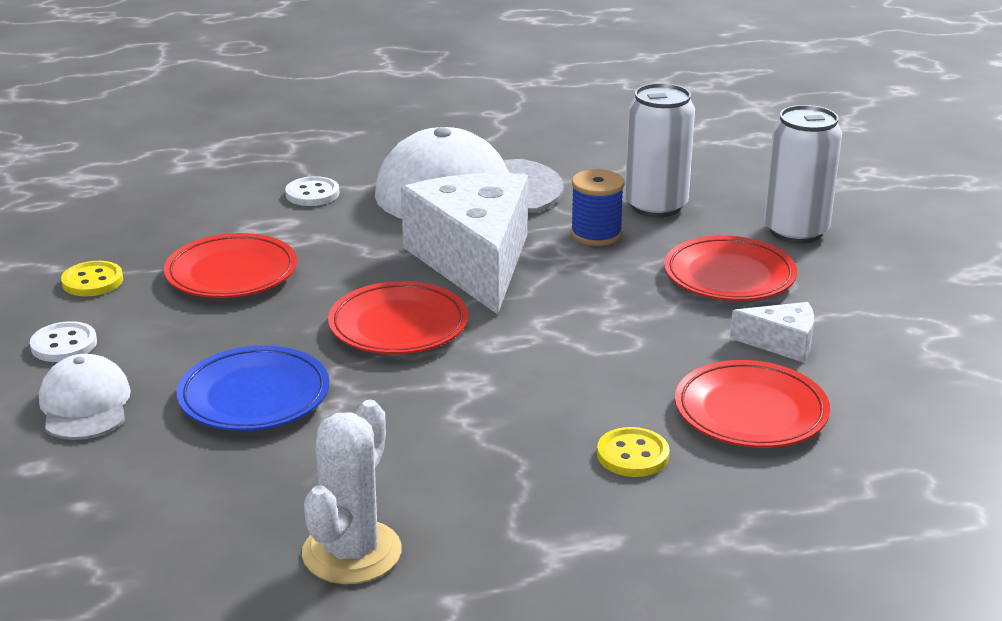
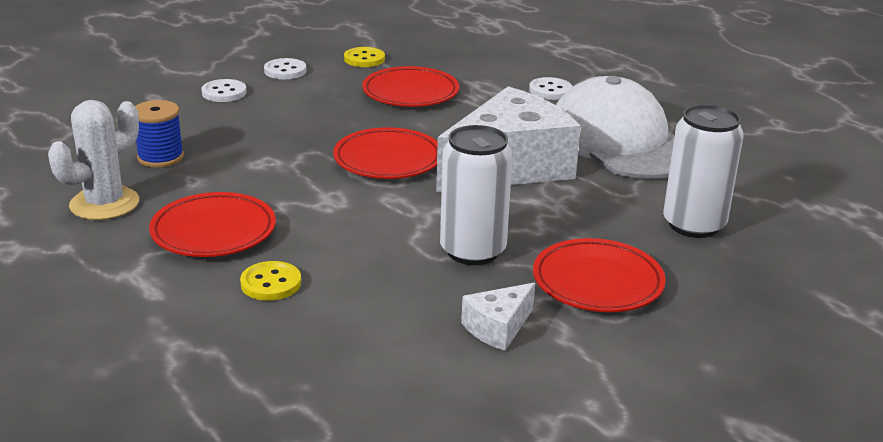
camera: 65 degrees right, 0 degrees up
(85, 404) = (224, 93): white cap -> white button
(254, 396) = (263, 135): blue plate -> none
(352, 552) = (104, 204): white cactus -> white cactus turned 45 degrees counterclockwise
(596, 234) = (608, 207): blue spool -> blue spool (160, 157)
(750, 412) = (368, 328): red plate -> red plate (213, 231)
(782, 343) = (498, 328): white cheese -> white cheese turned 60 degrees clockwise
(796, 231) = (728, 305): white can -> white can (472, 251)

